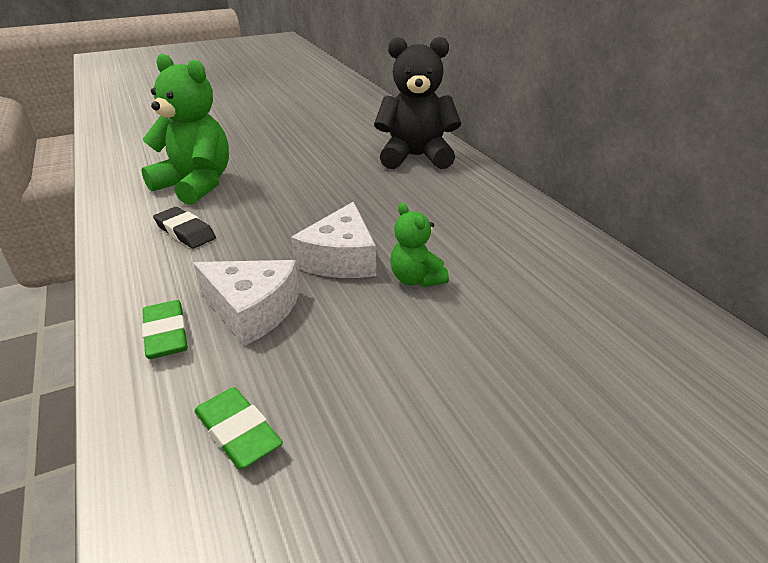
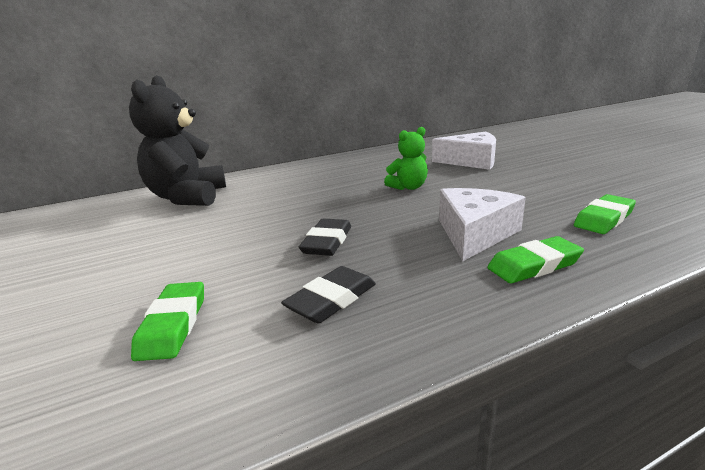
camera: 90 degrees left, 10 degrees down
(196, 185) = (173, 325): green teddy bear -> green eraser
(279, 228) = (327, 242): none -> black eraser
(341, 259) = (385, 210): white cheese -> white cheese (471, 161)

